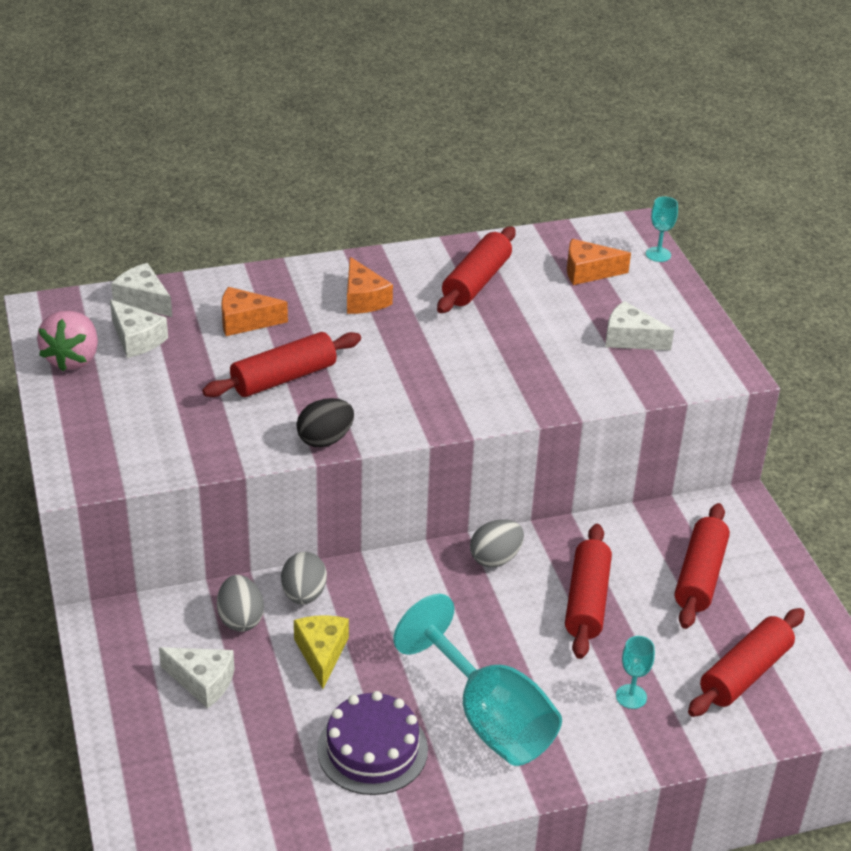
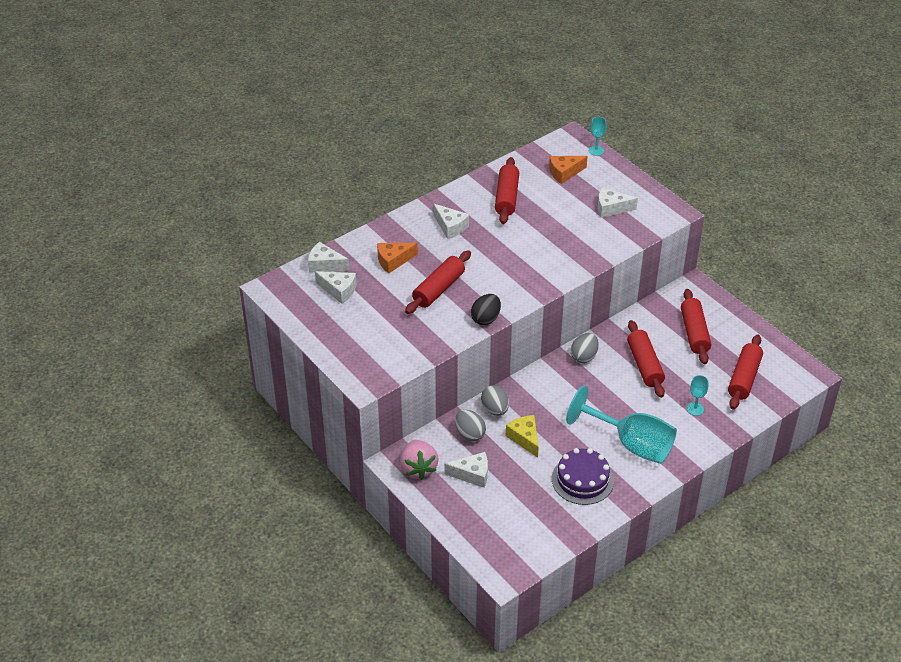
camera: 20 degrees left, 5 degrees up
(73, 359) = (311, 314): pink strawberry -> pink strawberry (418, 468)
(363, 299) = (450, 227): orange cheese -> white cheese

